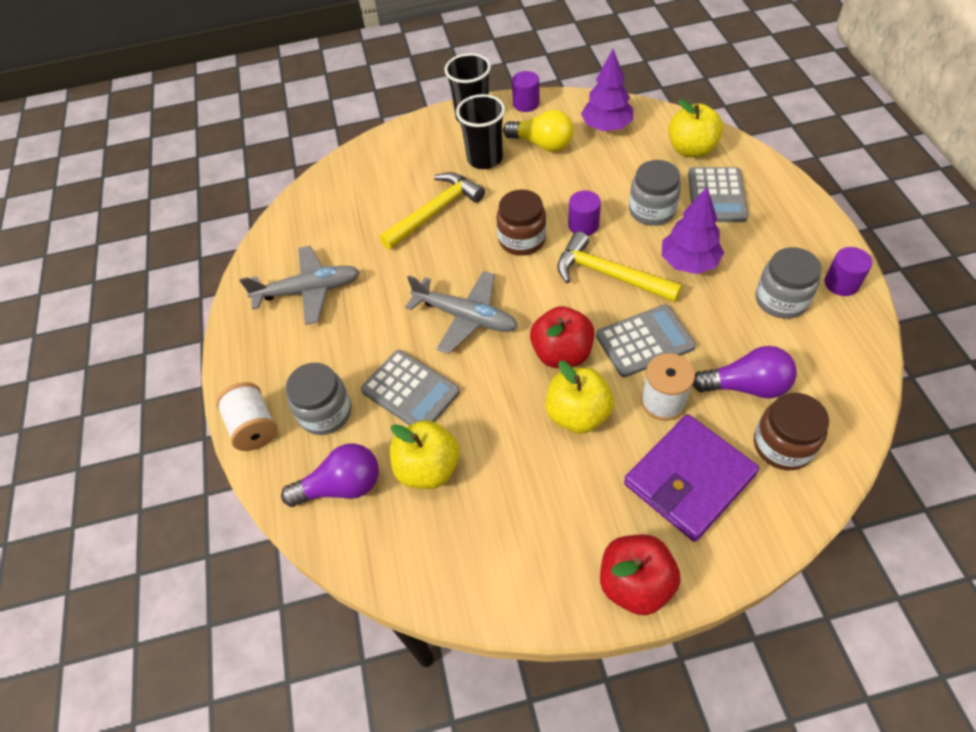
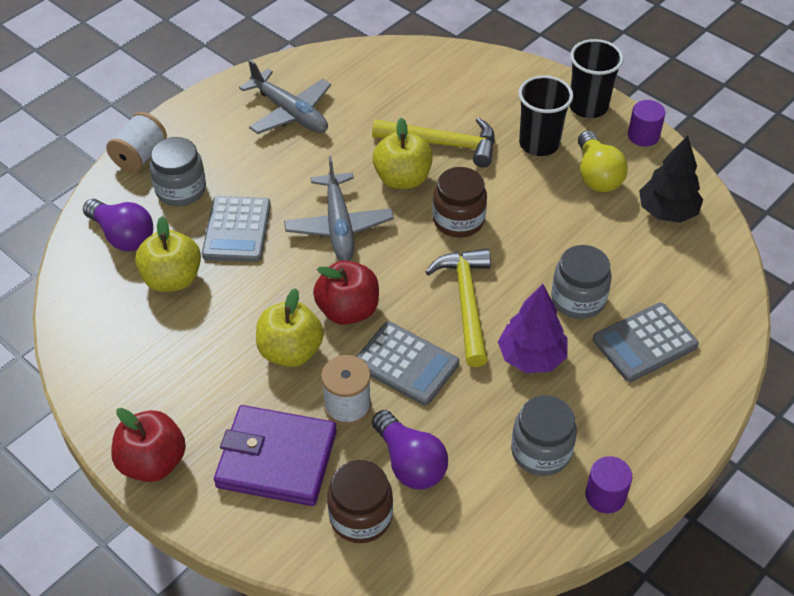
camera: 50 degrees right, 5 degrees down
(583, 225) = (514, 256): purple cylinder -> none
(606, 127) = (667, 212): purple tree -> black tree
(691, 149) = (696, 294): yellow apple -> yellow apple (402, 179)

